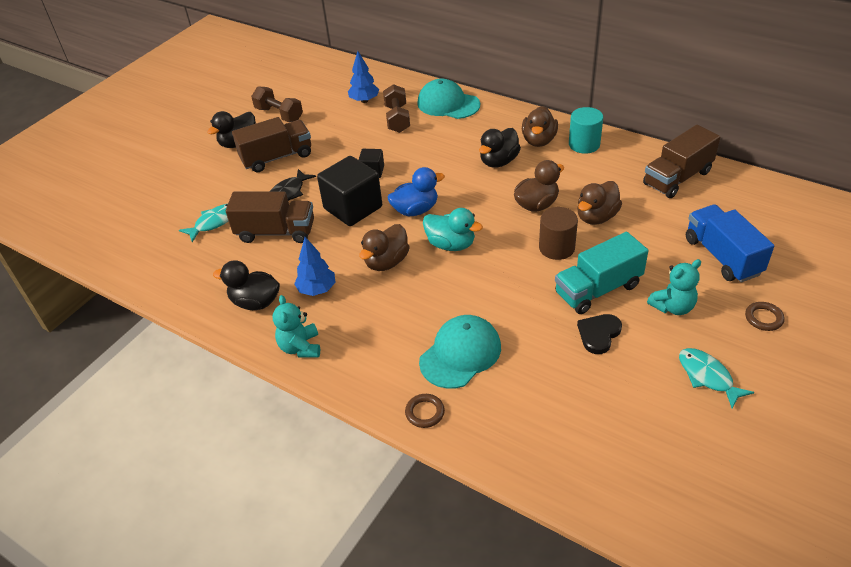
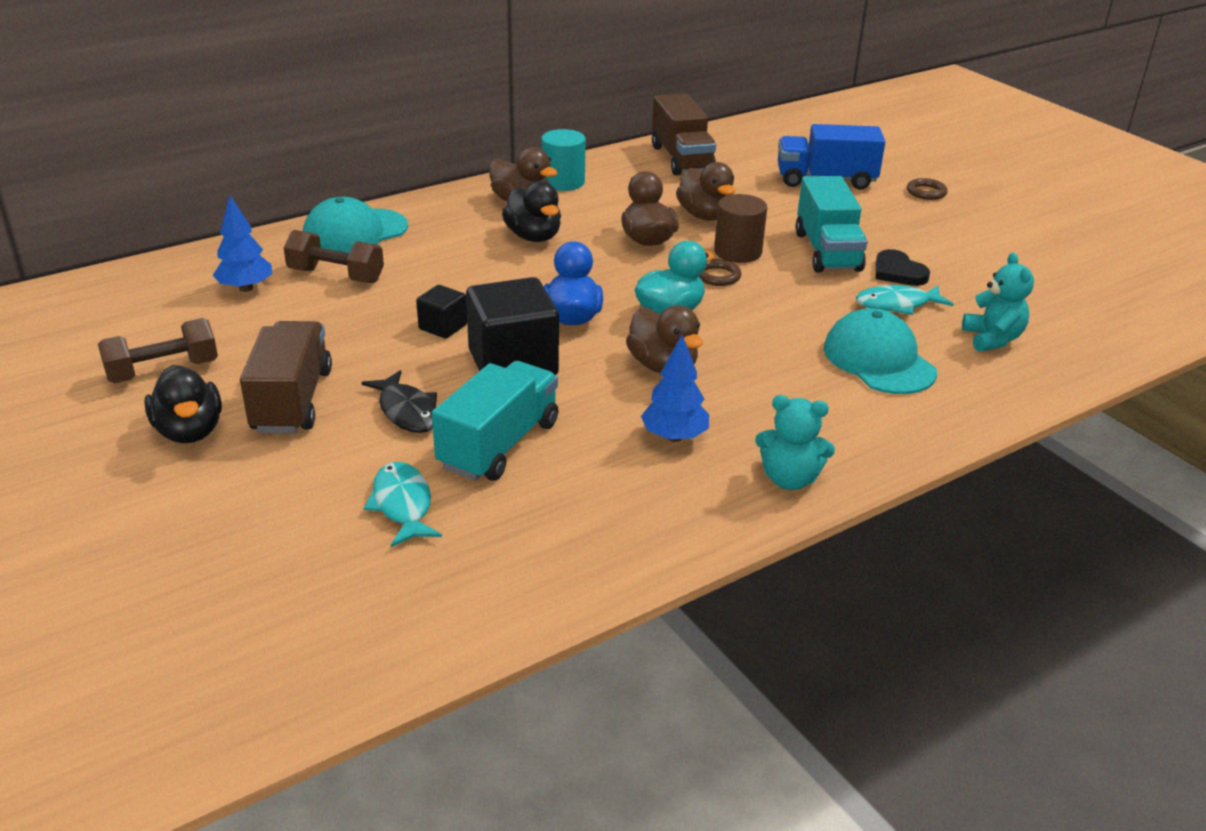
camera: 70 degrees left, 10 degrees down
(255, 302) = (657, 501): black duck -> none
(276, 232) = (499, 445): brown truck -> turquoise truck
(425, 412) = (965, 410): brown ring -> brown ring (718, 276)
(672, 307) = (882, 224): turquoise teddy bear -> turquoise teddy bear (992, 339)
(707, 376) = (989, 240): turquoise fish -> turquoise fish (897, 304)

